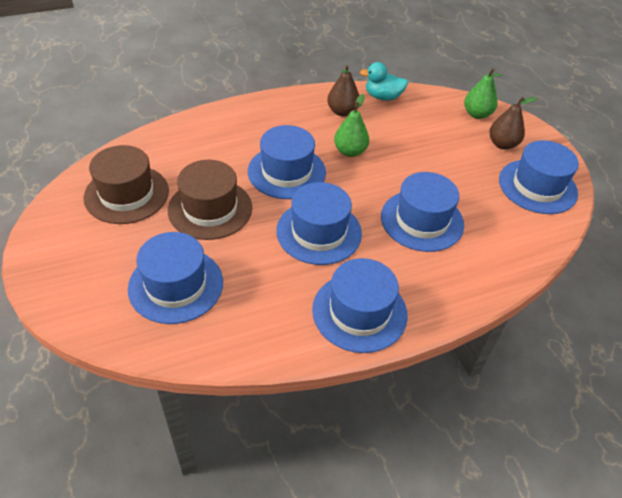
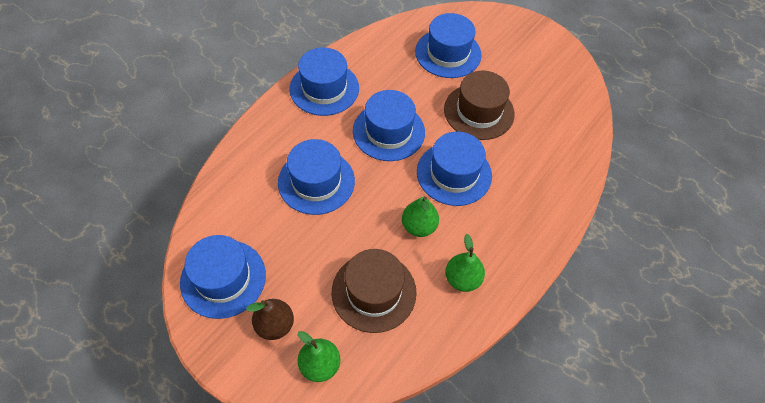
camera: 150 degrees right, 10 degrees up
(126, 194) = (544, 94): brown hat -> brown hat (374, 292)
(342, 111) = (462, 279): brown pear -> green pear
(383, 97) = (437, 331): turquoise duck -> none

